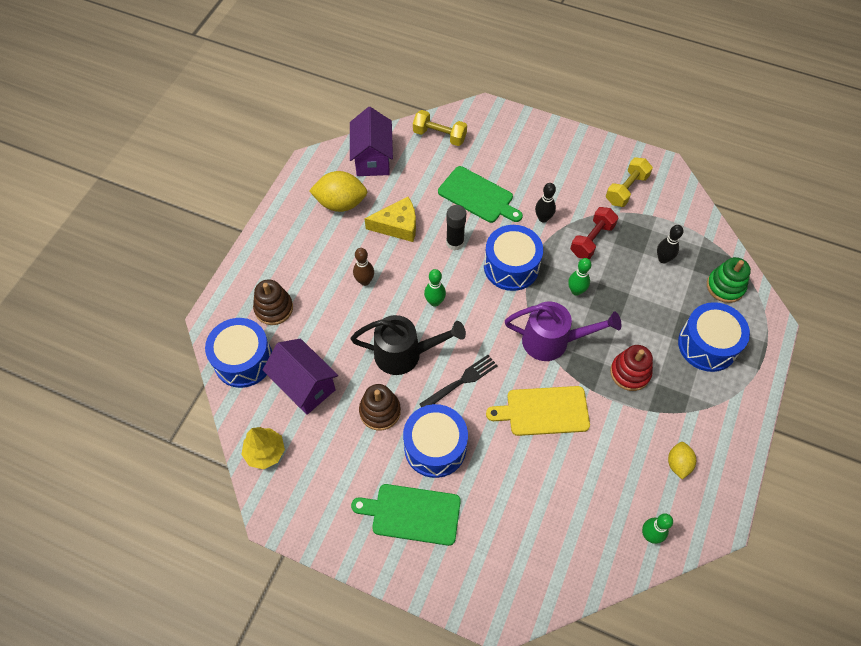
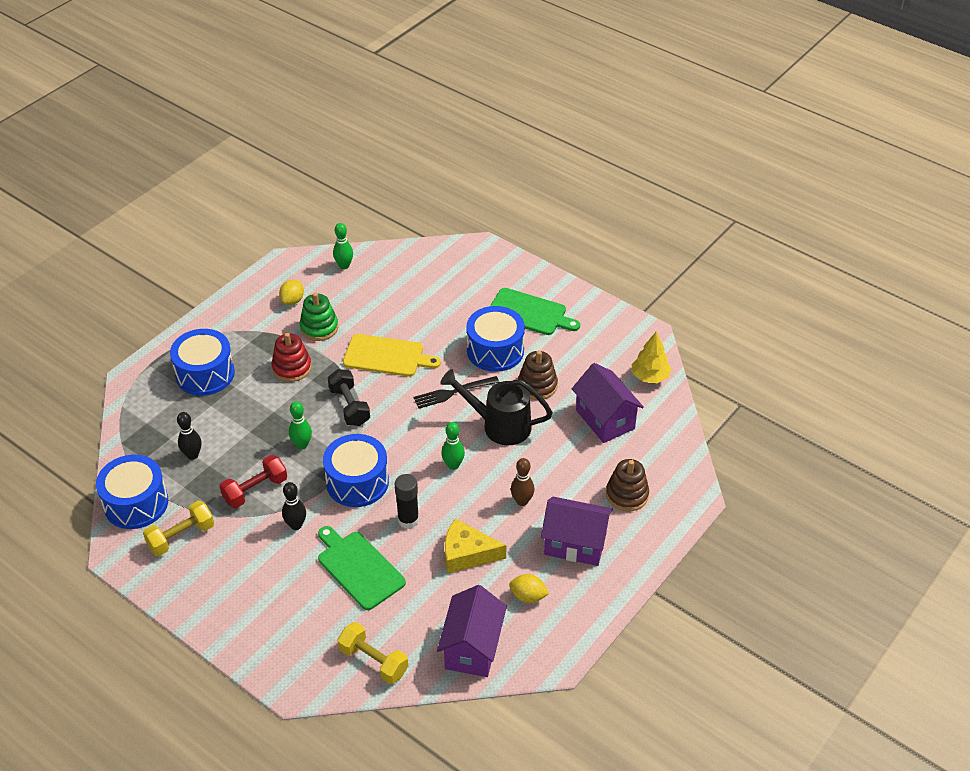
camera: 165 degrees left, 15 degrees down
(243, 360) = (664, 453): blue drum -> blue drum (136, 503)
(312, 253) = (575, 544): none -> purple house
(341, 203) = (528, 596): yellow lemon -> yellow lemon, size x0.57
(553, 341) = (349, 406): purple watering can -> black dumbbell
(725, 286) = (149, 417): green stacking toy -> green stacking toy (319, 327)

